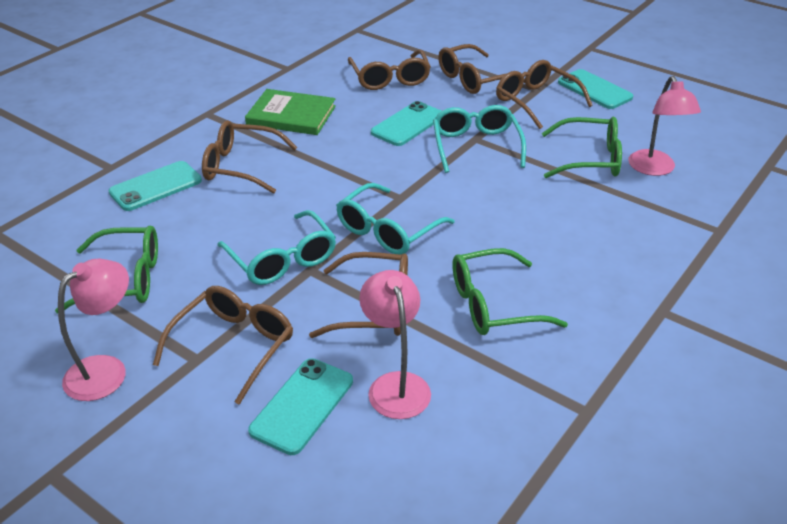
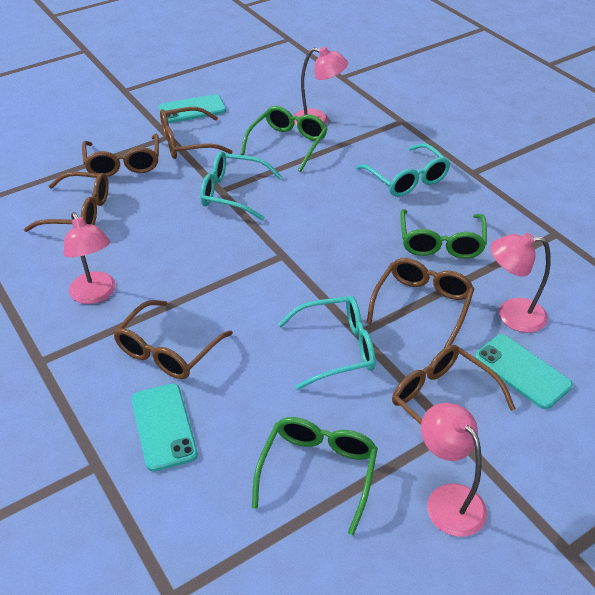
camera: 70 degrees left, 5 degrees up
(291, 115) = (96, 295): green book -> pink lamp
(387, 231) = (326, 274): turquoise glasses -> turquoise glasses (407, 179)
(408, 124) = (170, 222): turquoise phone -> none

